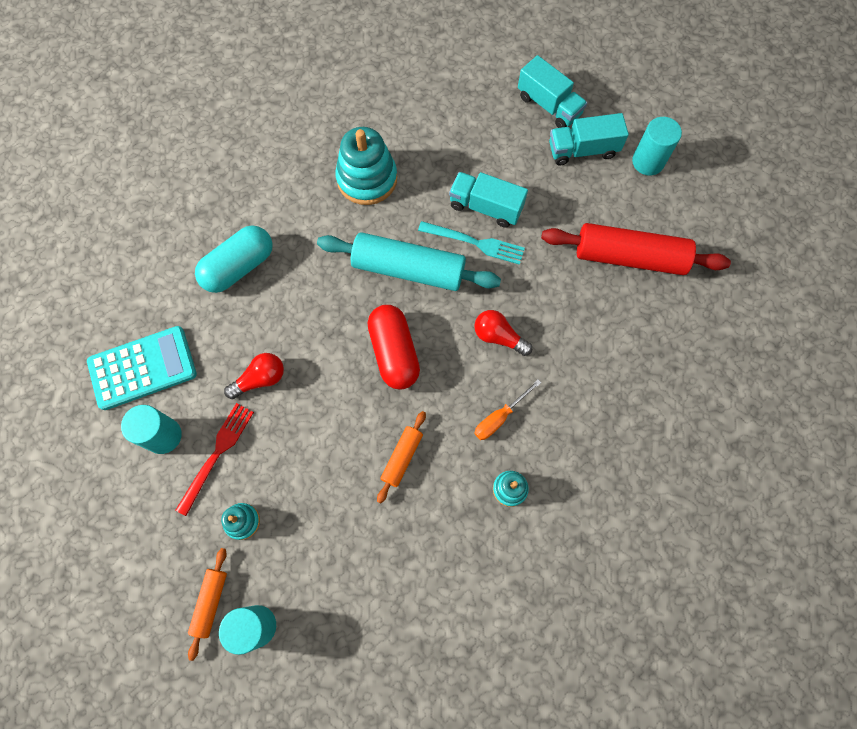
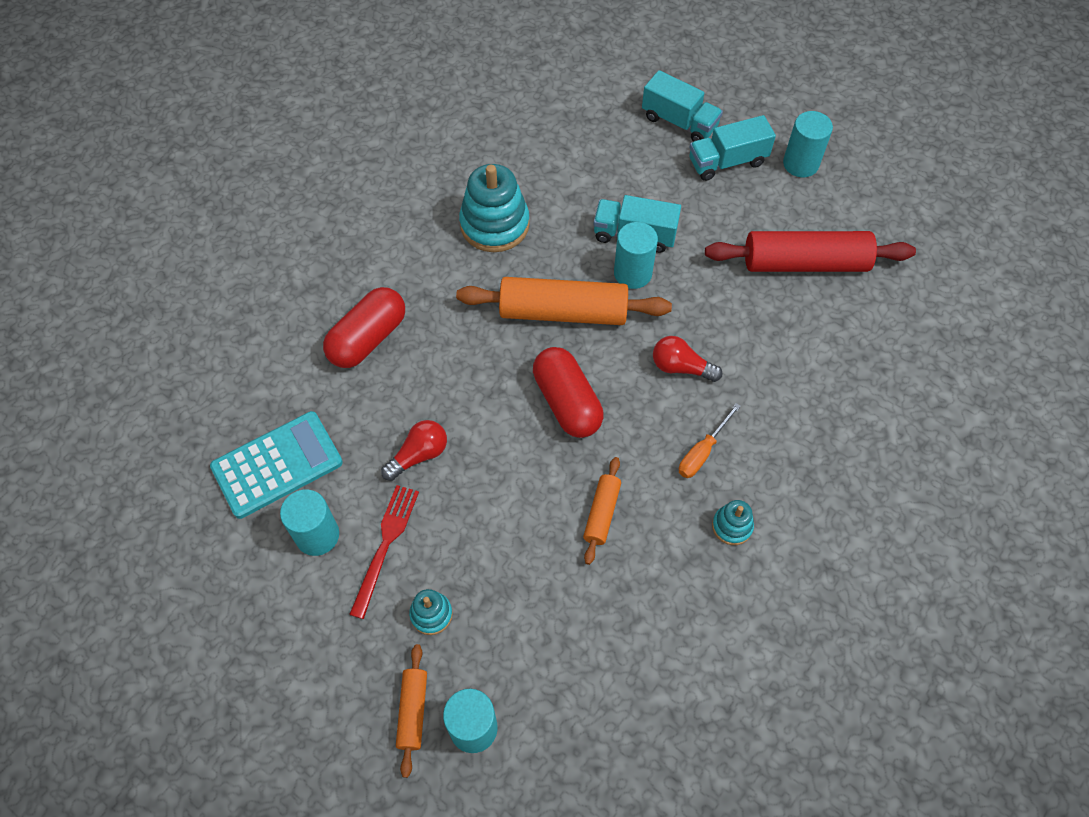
camera: 10 degrees left, 10 degrees down
(239, 267) = (368, 338): turquoise capsule -> red capsule
(408, 269) = (563, 312): turquoise rolling pin -> orange rolling pin
(476, 243) = (632, 273): turquoise fork -> turquoise cylinder

